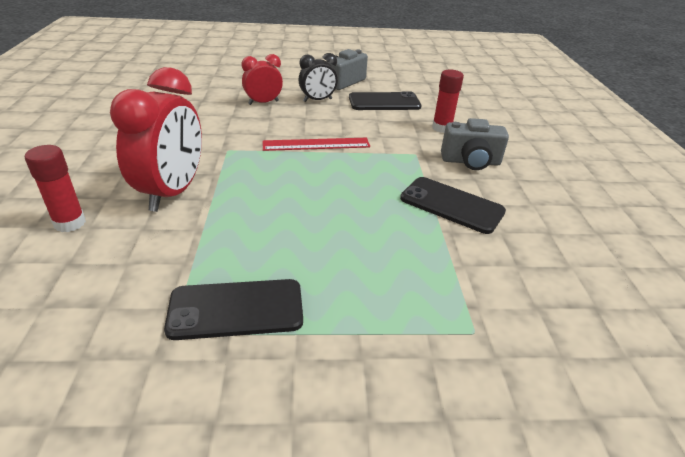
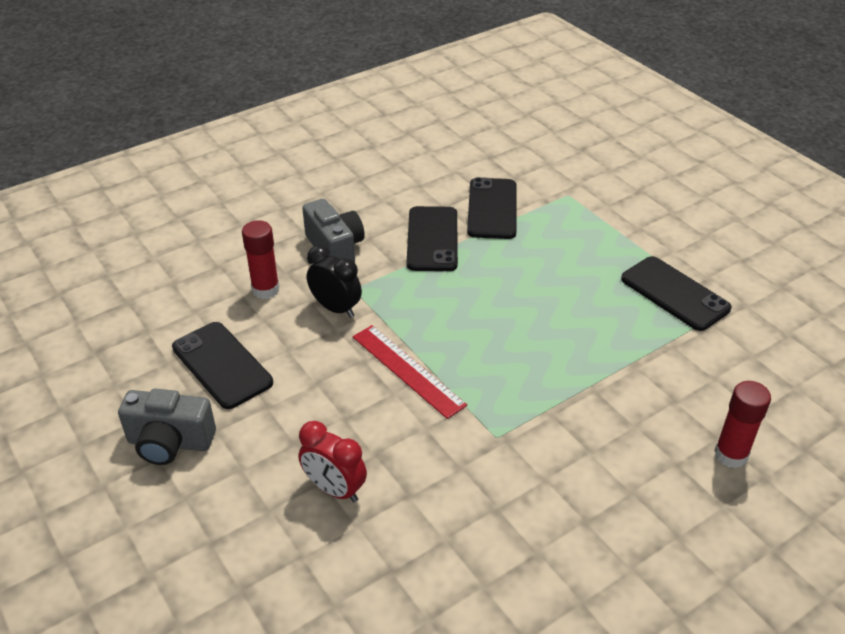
camera: 120 degrees left, 5 degrees up
(173, 192) = (613, 420): red clock -> none
(317, 100) = (273, 435): black clock -> black clock (336, 308)
(479, 258) = (492, 209): none -> black phone

